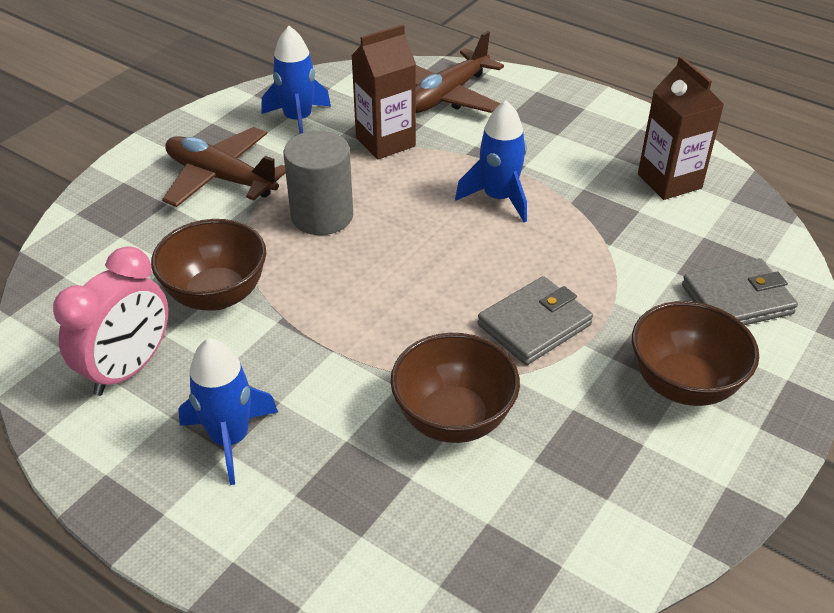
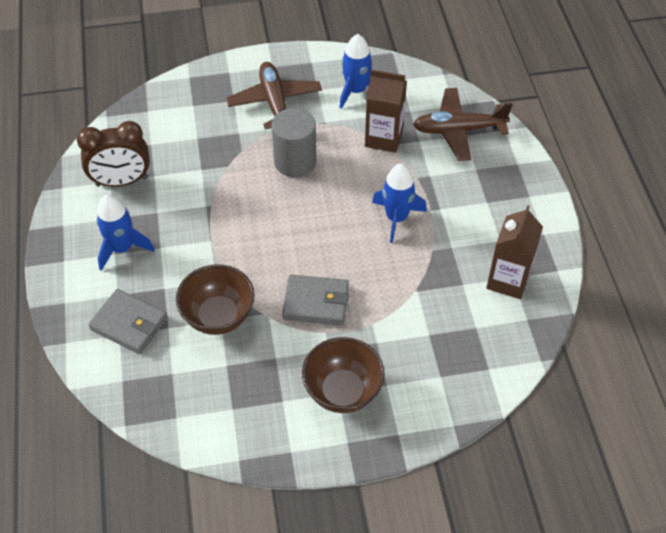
camera: 45 degrees right, 10 degrees up
(128, 369) = (121, 181): pink clock -> brown clock
(216, 295) = (197, 171): brown bowl -> none
(737, 299) = (437, 375): grey wallet -> grey wallet (129, 324)

